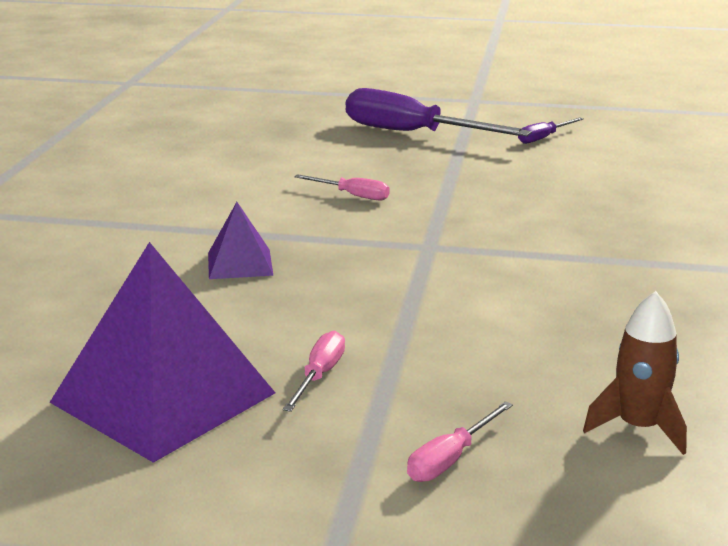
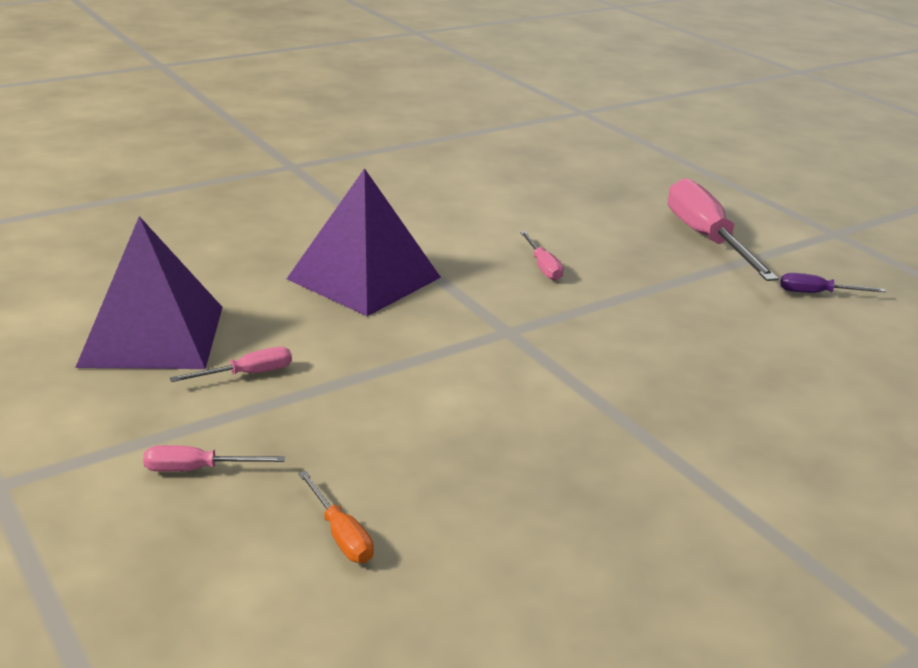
camera: 45 degrees right, 5 degrees up
(239, 263) = (364, 278): purple pyramid -> purple pyramid, size x2.02
(413, 133) = (707, 239): purple screwdriver -> pink screwdriver
(638, 427) = (340, 534): brown rocket -> orange screwdriver

